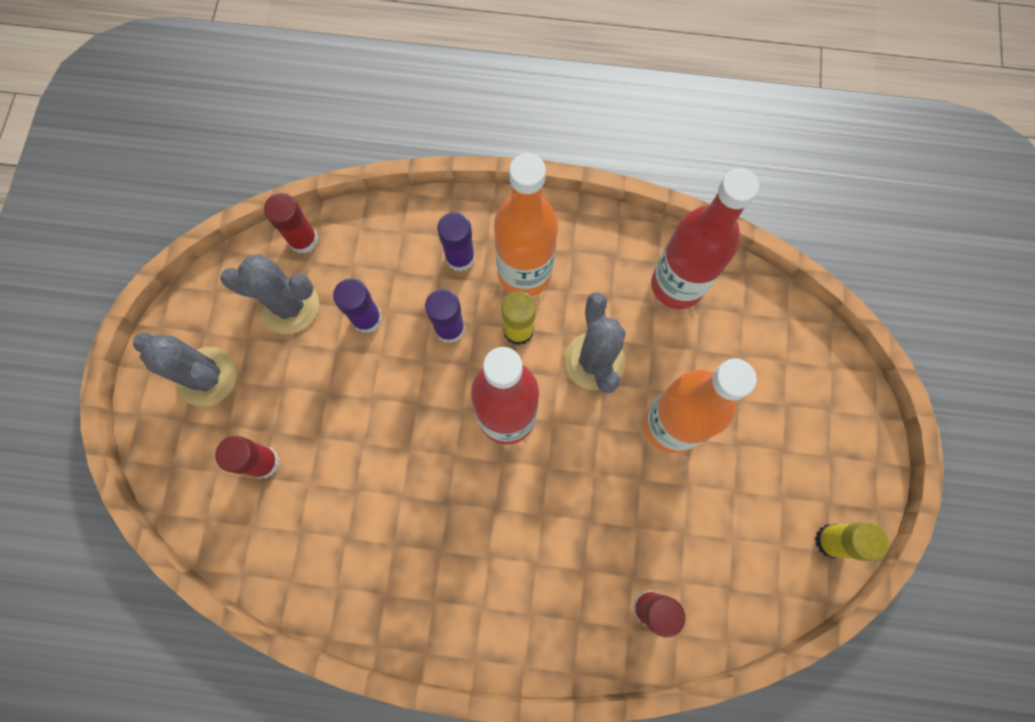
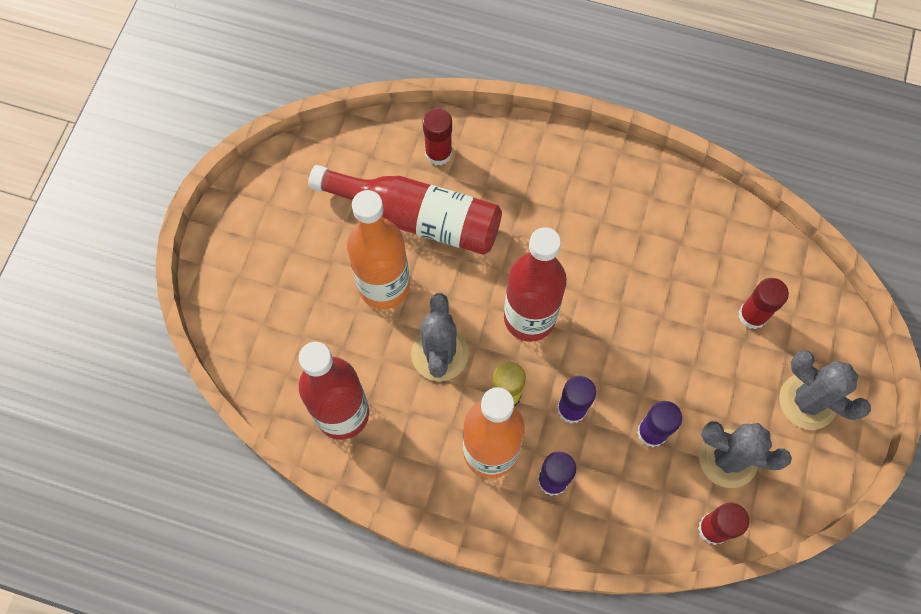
camera: 170 degrees left, 5 degrees down
(654, 515) = (417, 218): none -> red bottle
(831, 541) = (277, 176): yellow glue stick -> none

